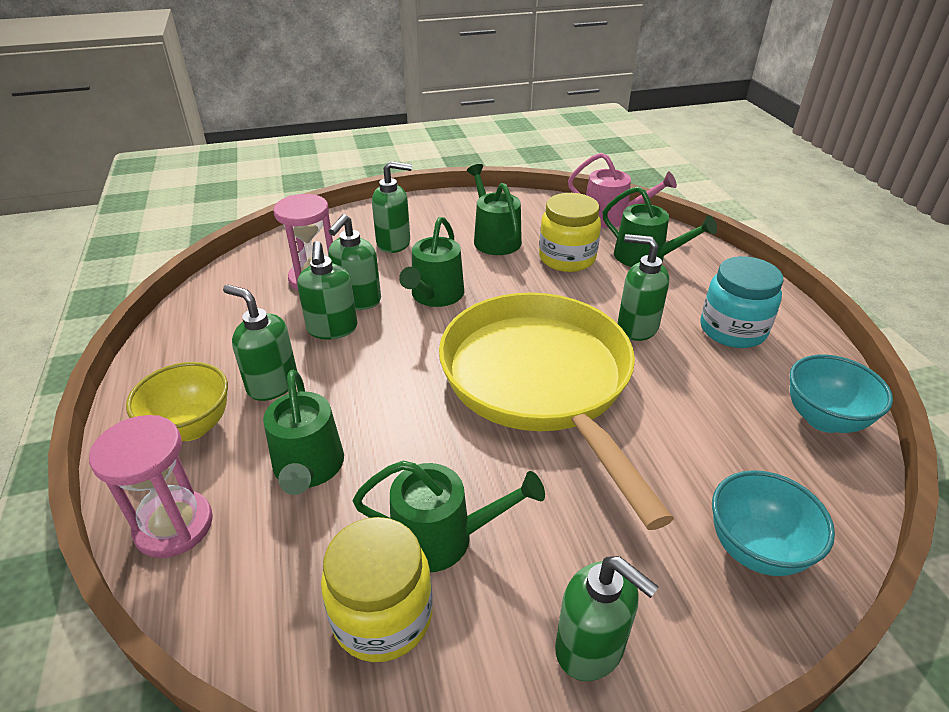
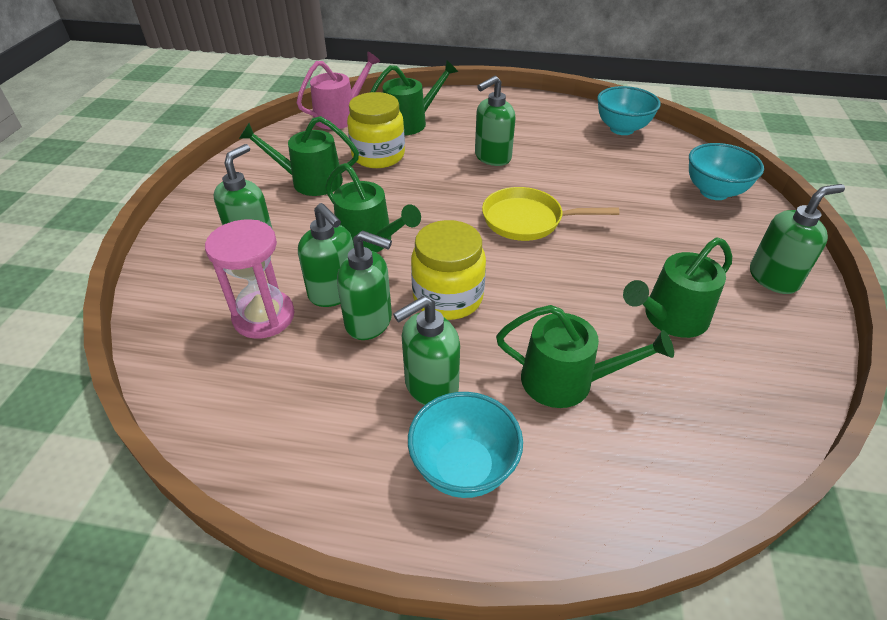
camera: 65 degrees left, 5 degrees up
(174, 526) = (605, 499): pink hourglass -> none
(191, 427) = (463, 468): yellow bowl -> turquoise bowl
(382, 616) = (736, 369): yellow jar -> yellow jar (448, 297)
(442, 537) = (670, 318): green watering can -> green watering can turned 150 degrees counterclockwise
(540, 382) = (527, 220): yellow pan -> yellow pan, size x0.49
(732, 330) = (522, 124): turquoise jar -> none

